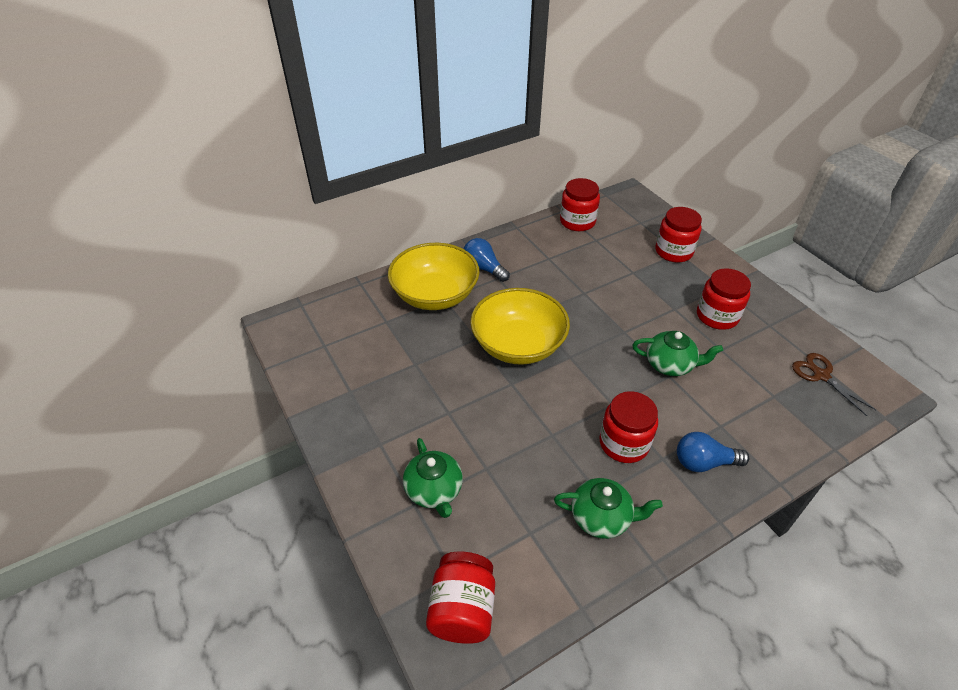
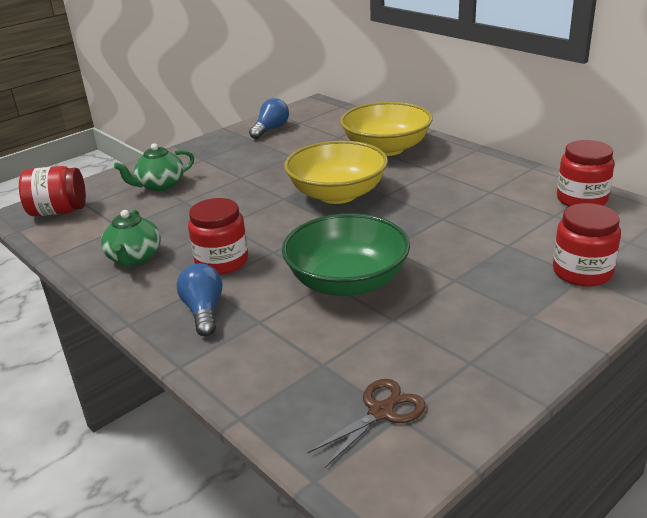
camera: 80 degrees right, 15 degrees down
(484, 268) = (443, 162): blue light bulb -> blue light bulb (271, 129)
(670, 364) = (347, 282): green teapot -> green bowl
(717, 316) = (460, 314): red jar -> none

